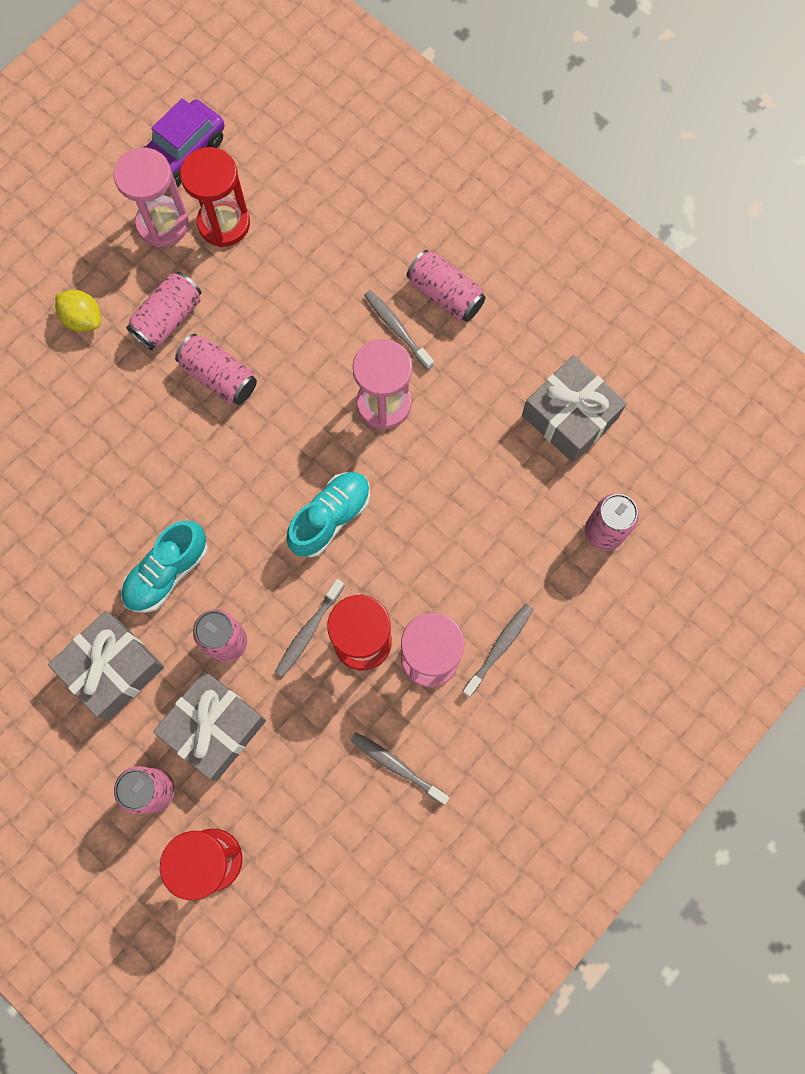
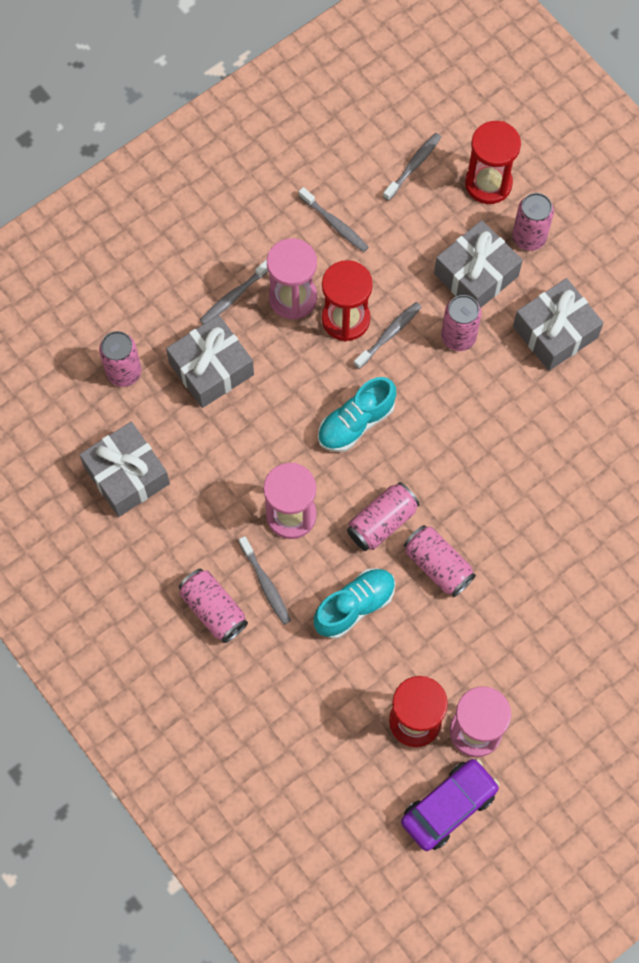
camera: 170 degrees left, 5 degrees down
(83, 319) = (560, 644): yellow lemon -> none
(167, 572) = (502, 400): turquoise shoe -> turquoise shoe (354, 606)
(168, 319) = (479, 630): pink can -> pink can (382, 522)
(311, 868) = (413, 166): none -> grey toothbrush
(506, 553) = (211, 368): none -> grey gift

